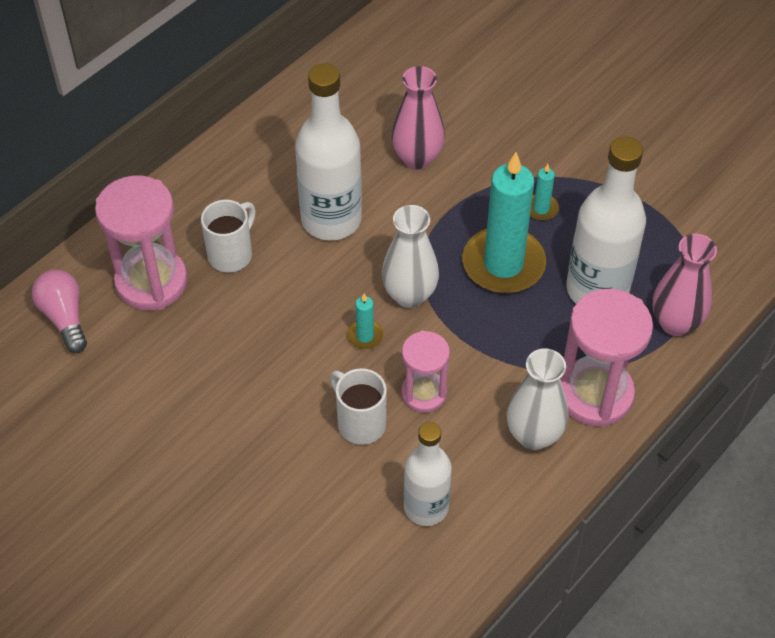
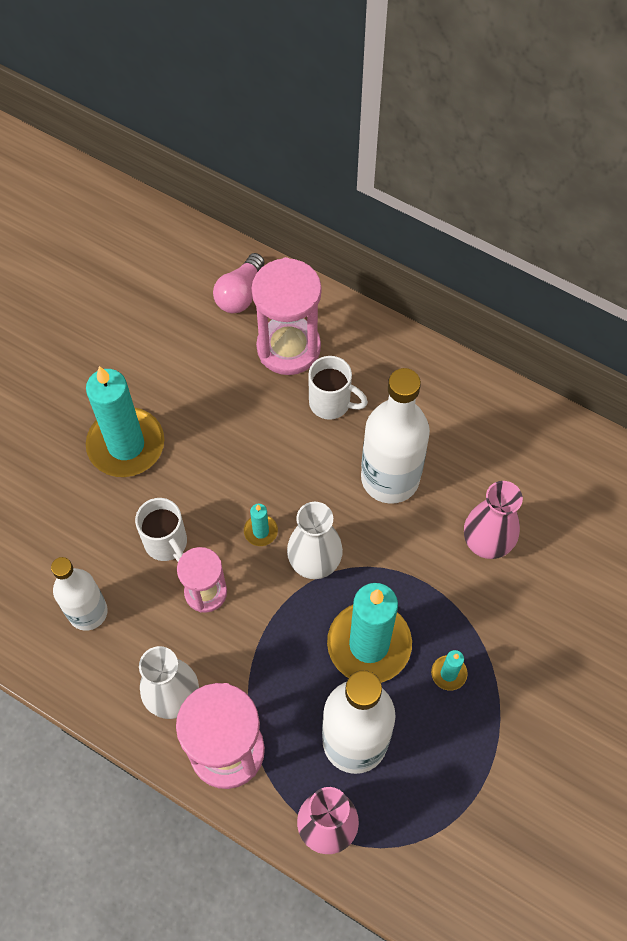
camera: 80 degrees right, 10 degrees up
(64, 317) = (240, 294): pink light bulb -> pink light bulb turned 150 degrees clockwise
(228, 451) = (126, 445): none -> turquoise candle
(360, 423) = (167, 543): white mug -> white mug turned 105 degrees clockwise

